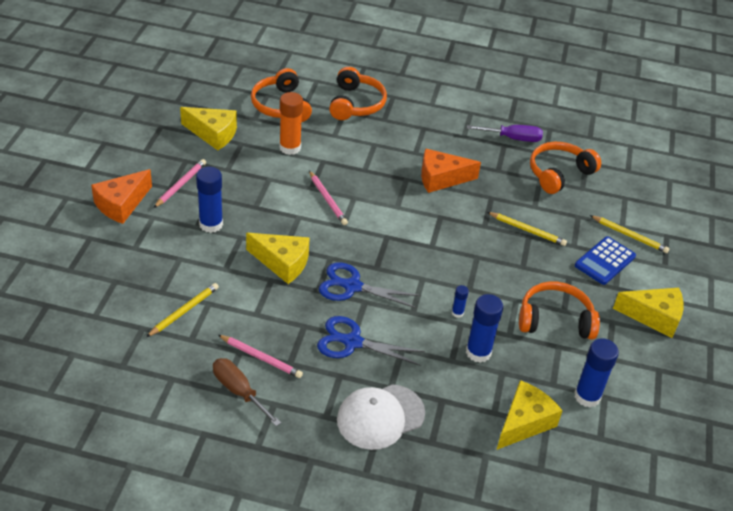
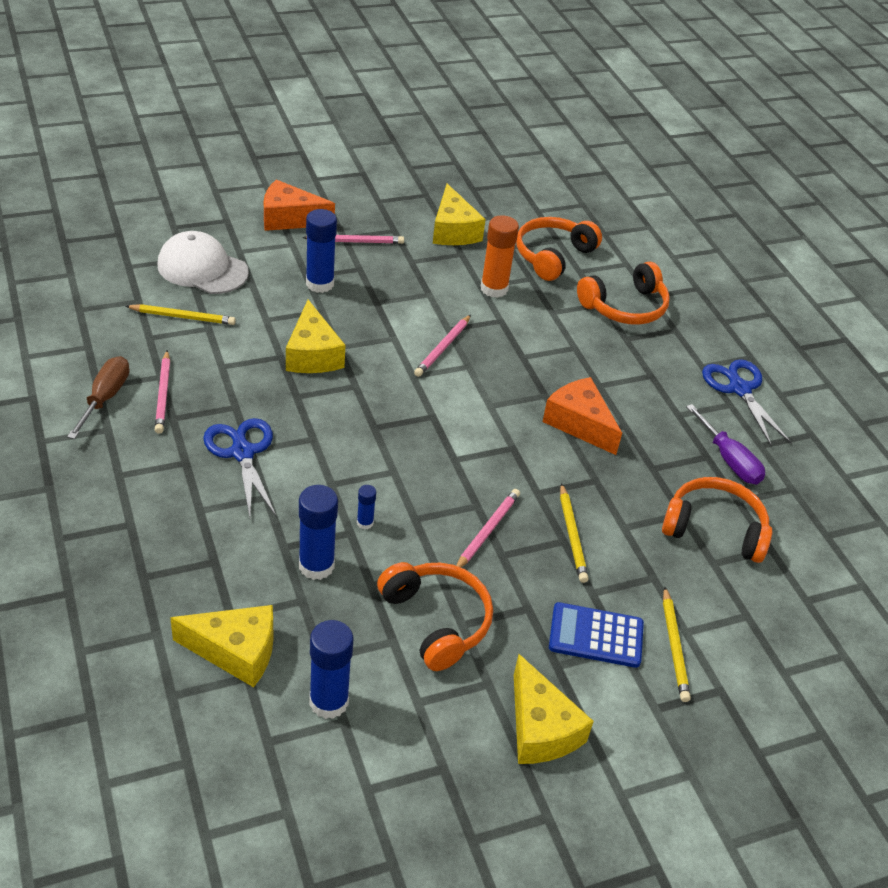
camera: 55 degrees right, 0 degrees up
(352, 286) = (326, 420): blue scissors -> blue scissors (739, 389)
(380, 417) = (149, 518): white cap -> white cap (202, 268)
(500, 263) = (487, 531): none -> pink pencil

